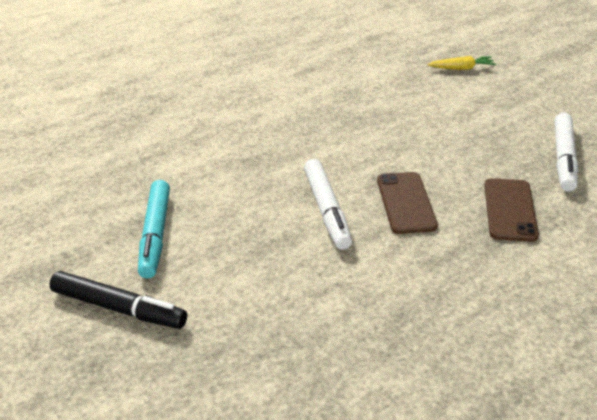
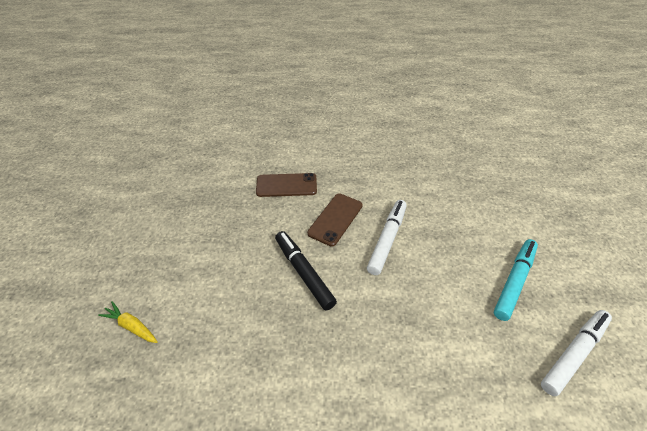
camera: 145 degrees left, 10 degrees up
(119, 308) = (551, 239): black marker -> black marker (304, 273)
(510, 210) = (286, 185): brown phone -> brown phone turned 45 degrees clockwise
(563, 158) = (211, 198): white marker -> white marker (574, 354)

